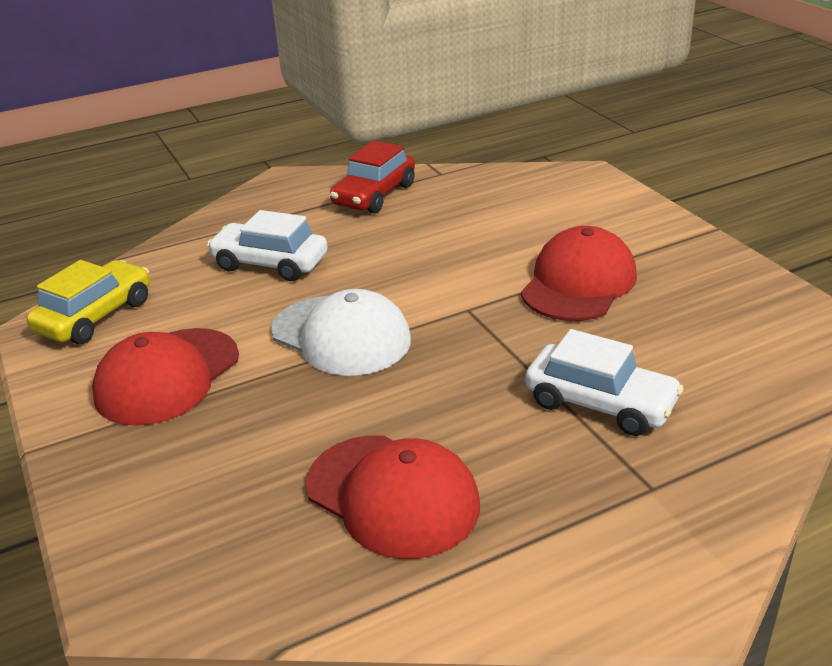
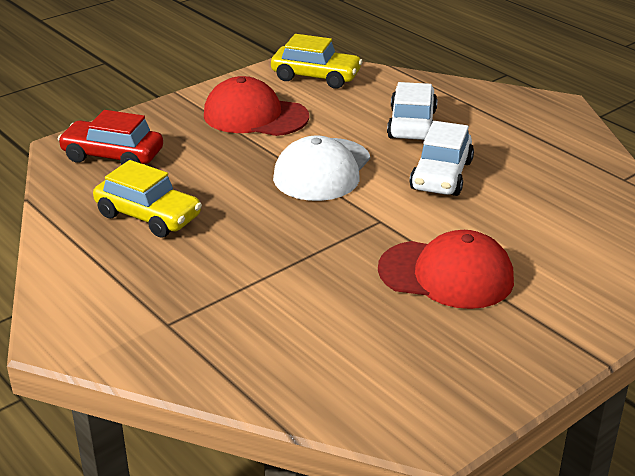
camera: 75 degrees right, 0 degrees up
(374, 195) = (554, 151): red car -> red car (113, 156)
(392, 495) = (148, 216): red cap -> yellow car
(600, 403) = (265, 295): white car -> white car (441, 175)

